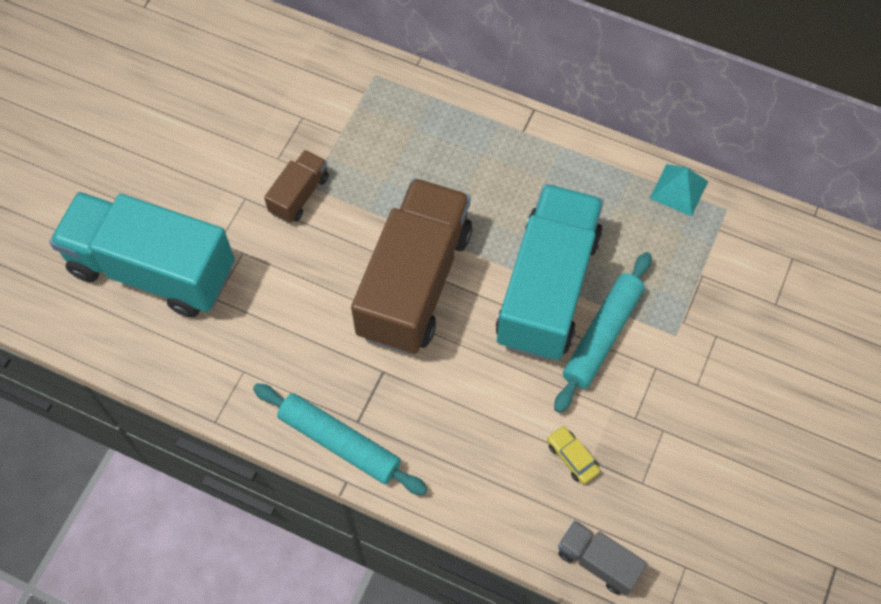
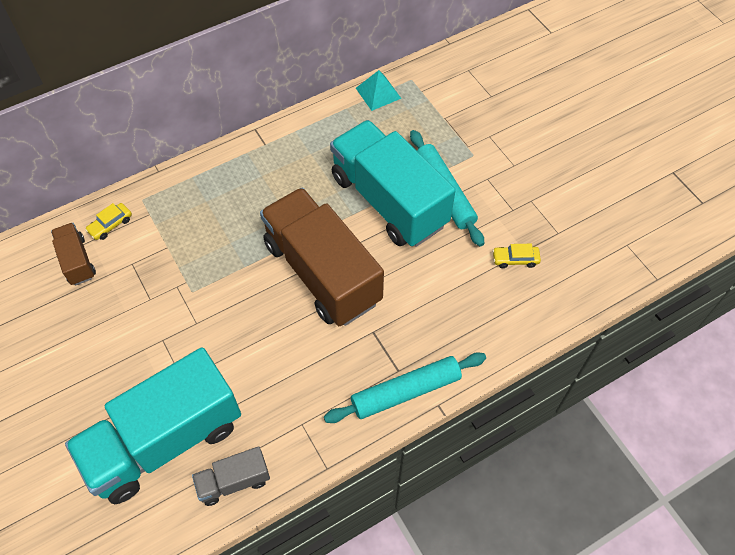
camera: 55 degrees left, 5 degrees down
(299, 195) = (192, 302): brown truck -> brown truck (77, 261)
(328, 70) = (110, 225): none -> yellow car
(598, 562) = (594, 289): grey truck -> grey truck (234, 481)

